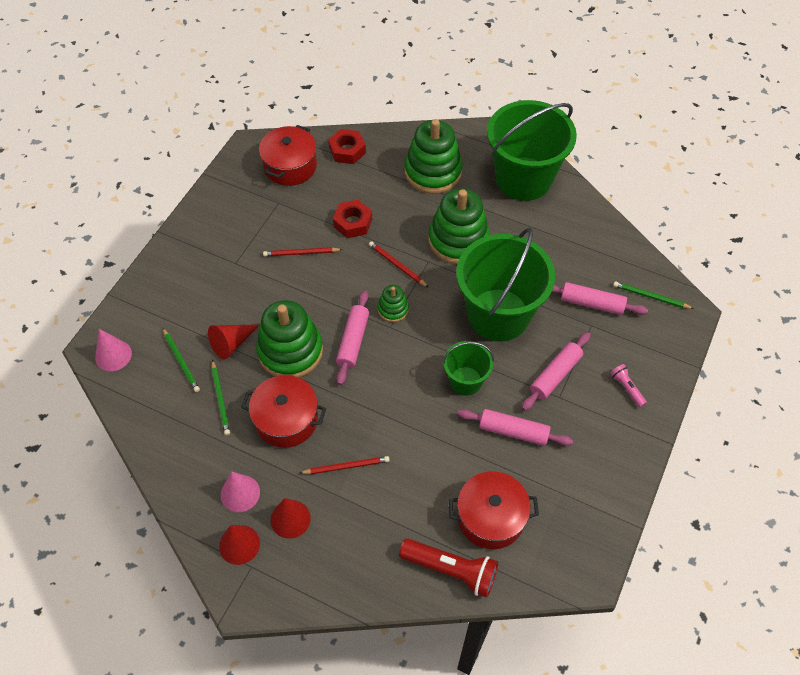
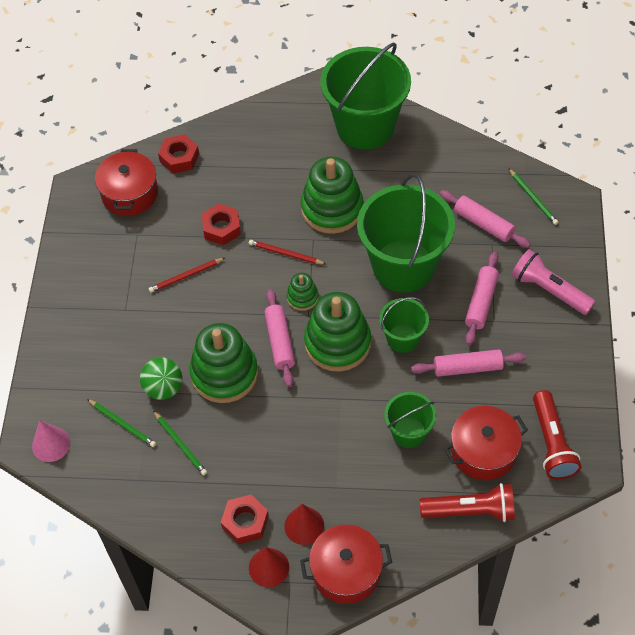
camera: 20 degrees left, 0 degrees up
(232, 343) = (163, 388): red cone -> green ball
(240, 493) = (245, 522): pink cone -> red nut
(286, 420) = (254, 438): red pot -> red pot (346, 571)
(346, 466) = (332, 458): red pencil -> none
(429, 471) = (409, 432): none -> green bucket
(433, 172) = (275, 150): green stacking toy -> green stacking toy (337, 343)
(561, 536) = (552, 443): none -> red flashlight
(592, 303) = (483, 224): pink rolling pin -> pink rolling pin turned 45 degrees clockwise
(626, 388) = (549, 290): pink flashlight -> pink flashlight, size x1.92
(650, 297) = (533, 198): green pencil -> green pencil turned 120 degrees counterclockwise

